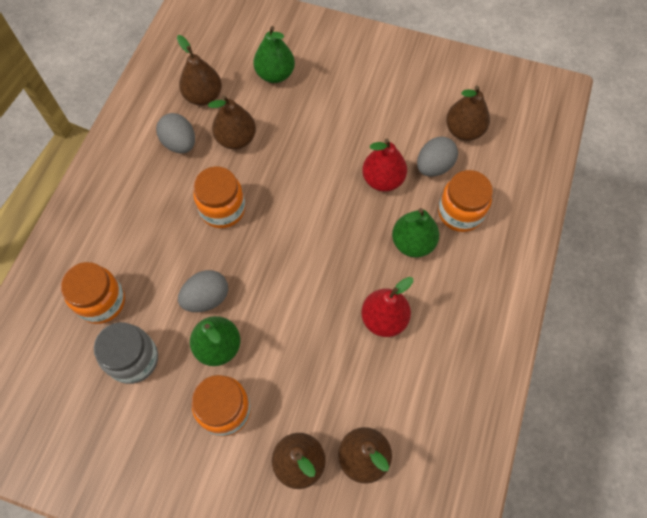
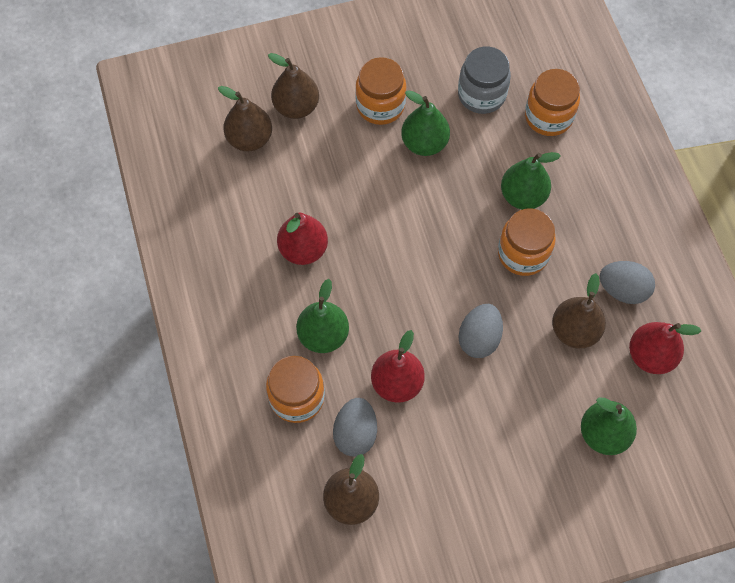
camera: 145 degrees right, 0 degrees up
(183, 250) = (523, 196): none -> green pear
(203, 96) = (650, 356): brown pear -> red pear
(206, 298) = (467, 172): grey egg -> grey egg (479, 338)

